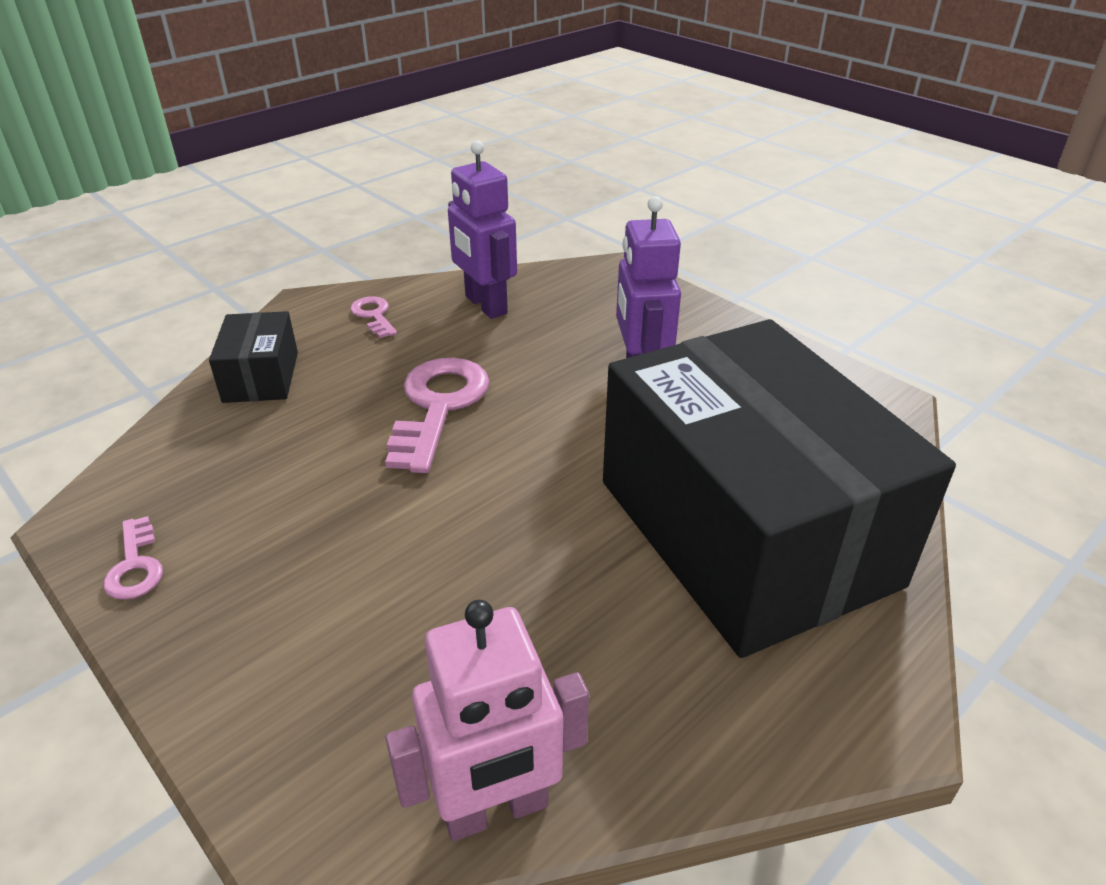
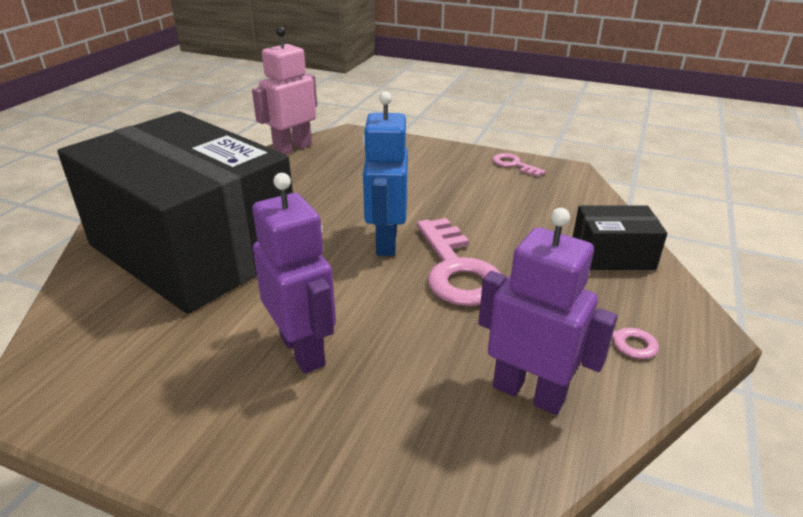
camera: 155 degrees right, 5 degrees down
(261, 377) = (612, 255): black box -> black box turned 60 degrees counterclockwise
(485, 465) = (386, 242): none -> blue robot

